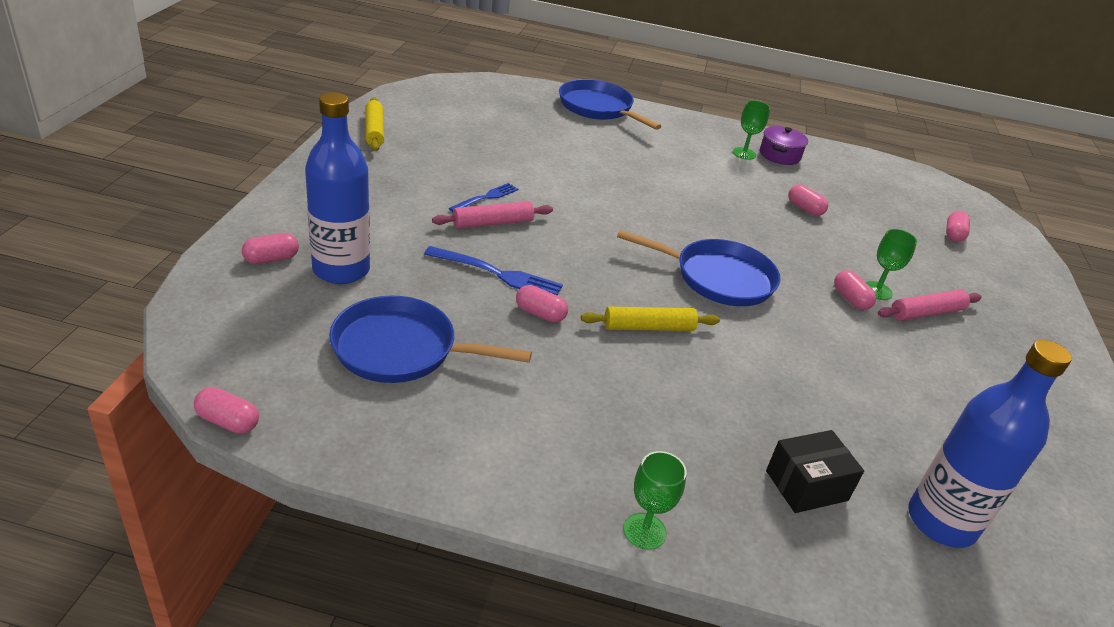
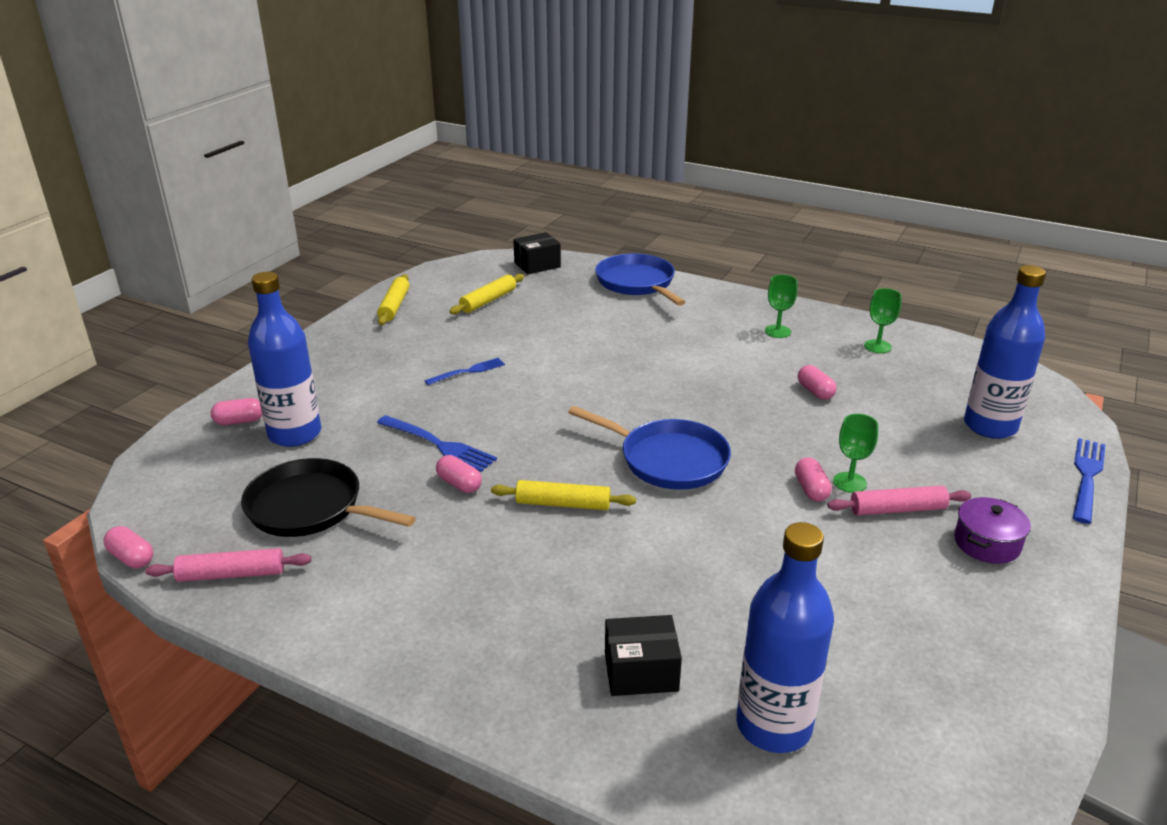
camera: 20 degrees right, 5 degrees down
(401, 349) = (310, 508): blue pan -> black pan
(467, 125) = (488, 301): none -> yellow rolling pin
(493, 223) = (461, 396): pink rolling pin -> pink rolling pin (231, 574)
(495, 89) = (537, 265): none -> black box
(644, 531) = (446, 693): green goblet -> green goblet (877, 346)
(779, 155) = (820, 334): purple pot -> purple pot (987, 543)
(953, 235) = (990, 426): pink capsule -> blue bottle
(1045, 275) = (1086, 477): none -> blue fork

